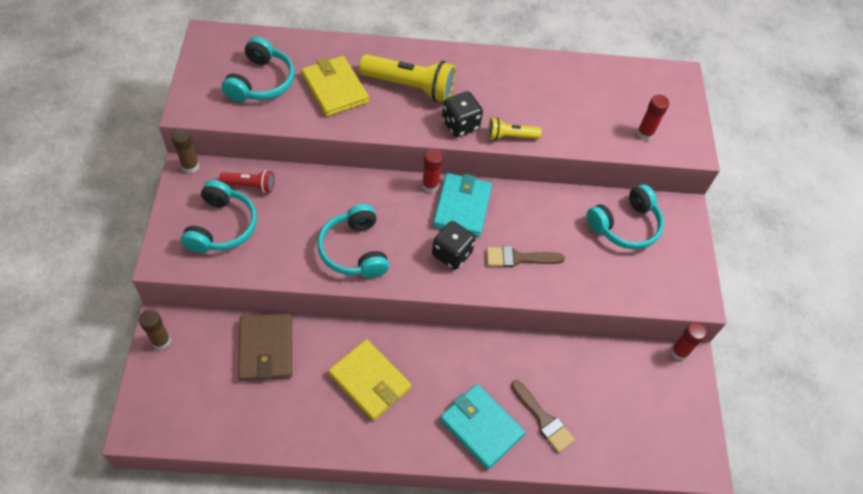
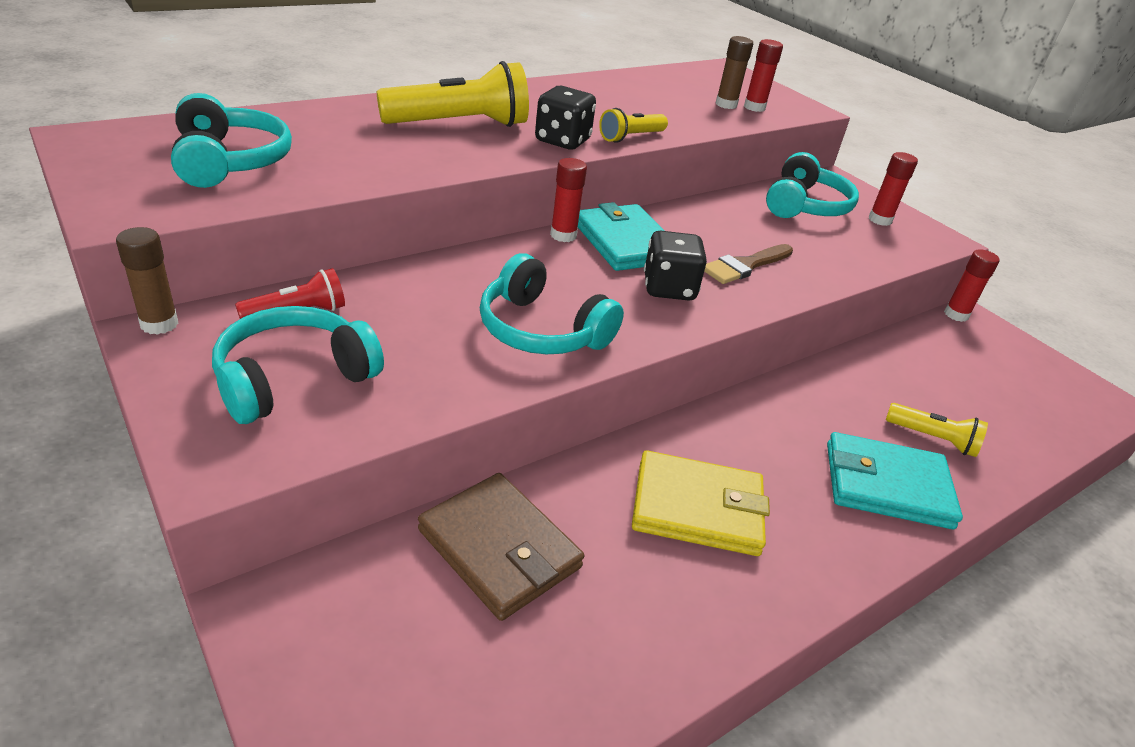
camera: 35 degrees left, 20 degrees down
(161, 341) = (284, 642): brown glue stick -> brown glue stick (726, 105)
(222, 226) = (294, 379): turquoise headphones -> turquoise headphones turned 105 degrees counterclockwise
(335, 89) = (357, 145): yellow wallet -> none
(543, 419) = (933, 439): brown brush -> yellow flashlight
(668, 262) = (880, 220): none -> red glue stick

